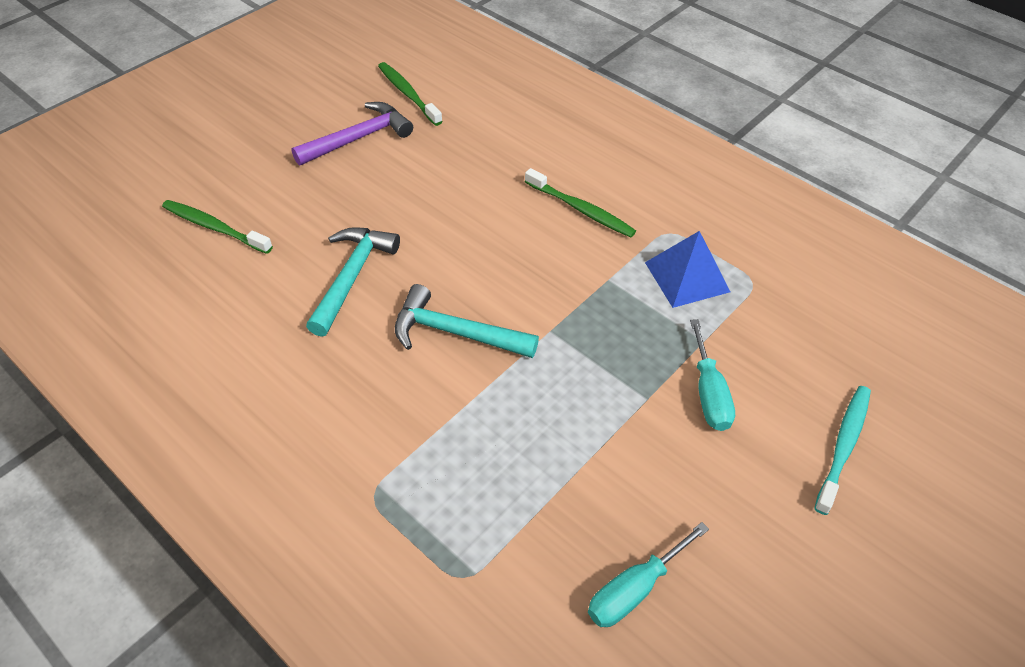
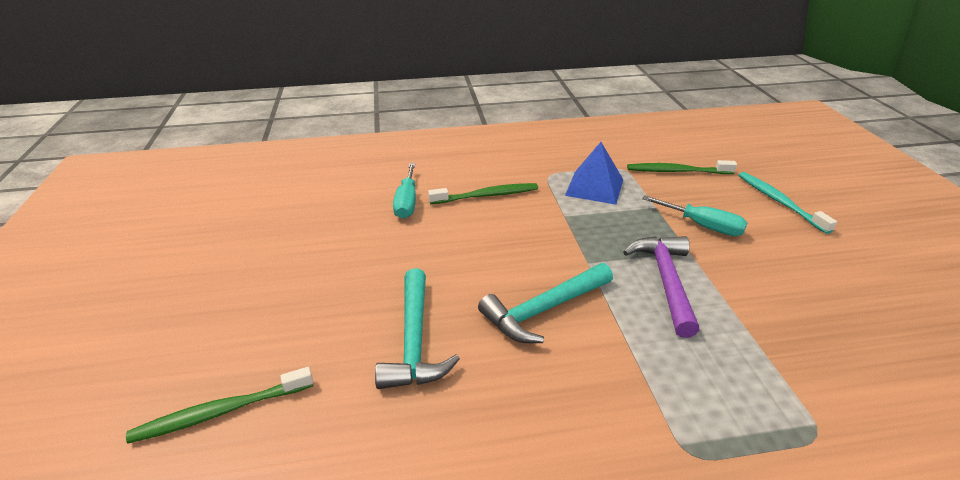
camera: 50 degrees left, 15 degrees down
(352, 277) = (414, 341): turquoise hammer -> turquoise hammer turned 150 degrees counterclockwise
(358, 138) = (258, 258): purple hammer -> purple hammer (666, 281)
(408, 94) = (254, 210): green toothbrush -> green toothbrush (677, 171)
(634, 589) = (865, 340): turquoise screwdriver -> turquoise screwdriver (407, 202)

